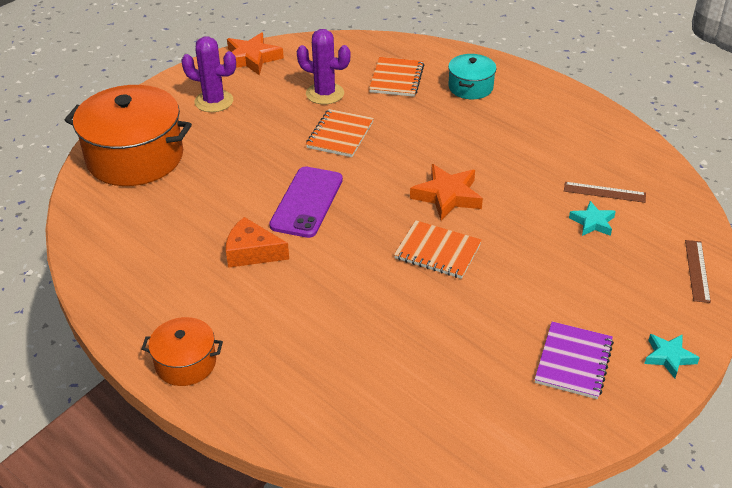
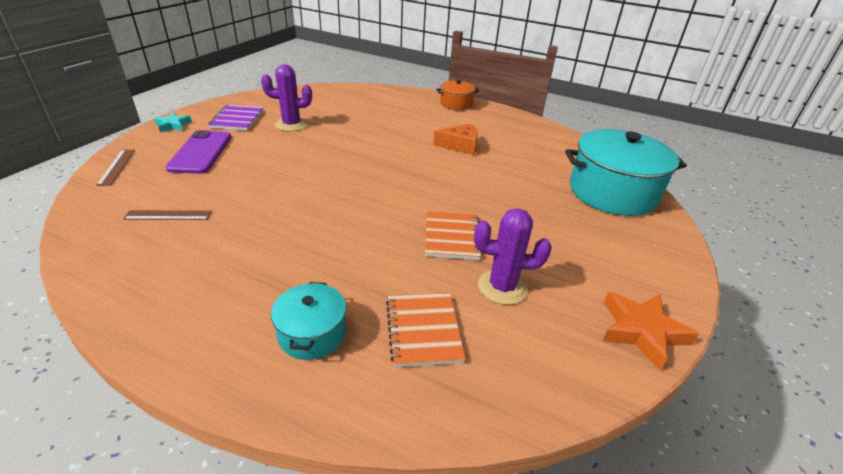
camera: 160 degrees right, 5 degrees down
(135, 157) = (612, 192): orange pot -> turquoise pot
(214, 101) = (612, 256): purple cactus -> purple cactus (291, 125)
(307, 202) = (444, 177): purple phone -> purple phone (200, 152)
(437, 251) = (328, 158): orange notebook -> none
(447, 196) = (326, 194): orange star -> none
(592, 222) = (193, 189): turquoise star -> none

